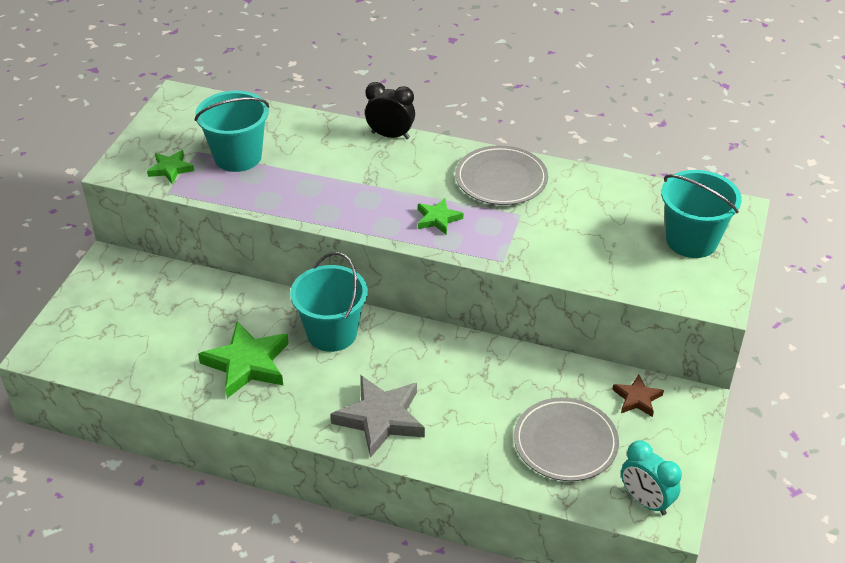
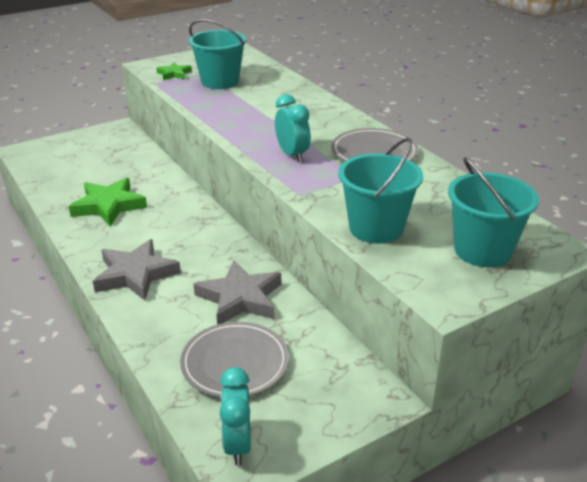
camera: 40 degrees right, 10 degrees down
(332, 333) = (180, 215): turquoise bucket -> turquoise bucket (376, 228)
(390, 135) = (332, 104): black clock -> none
(438, 219) = (292, 155): green star -> turquoise clock
(497, 384) = (240, 298): none -> grey star
(637, 398) = (336, 368): brown star -> none

